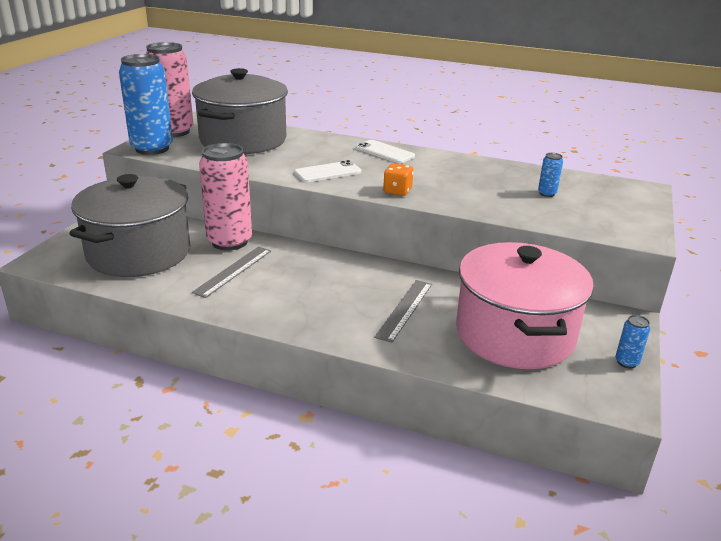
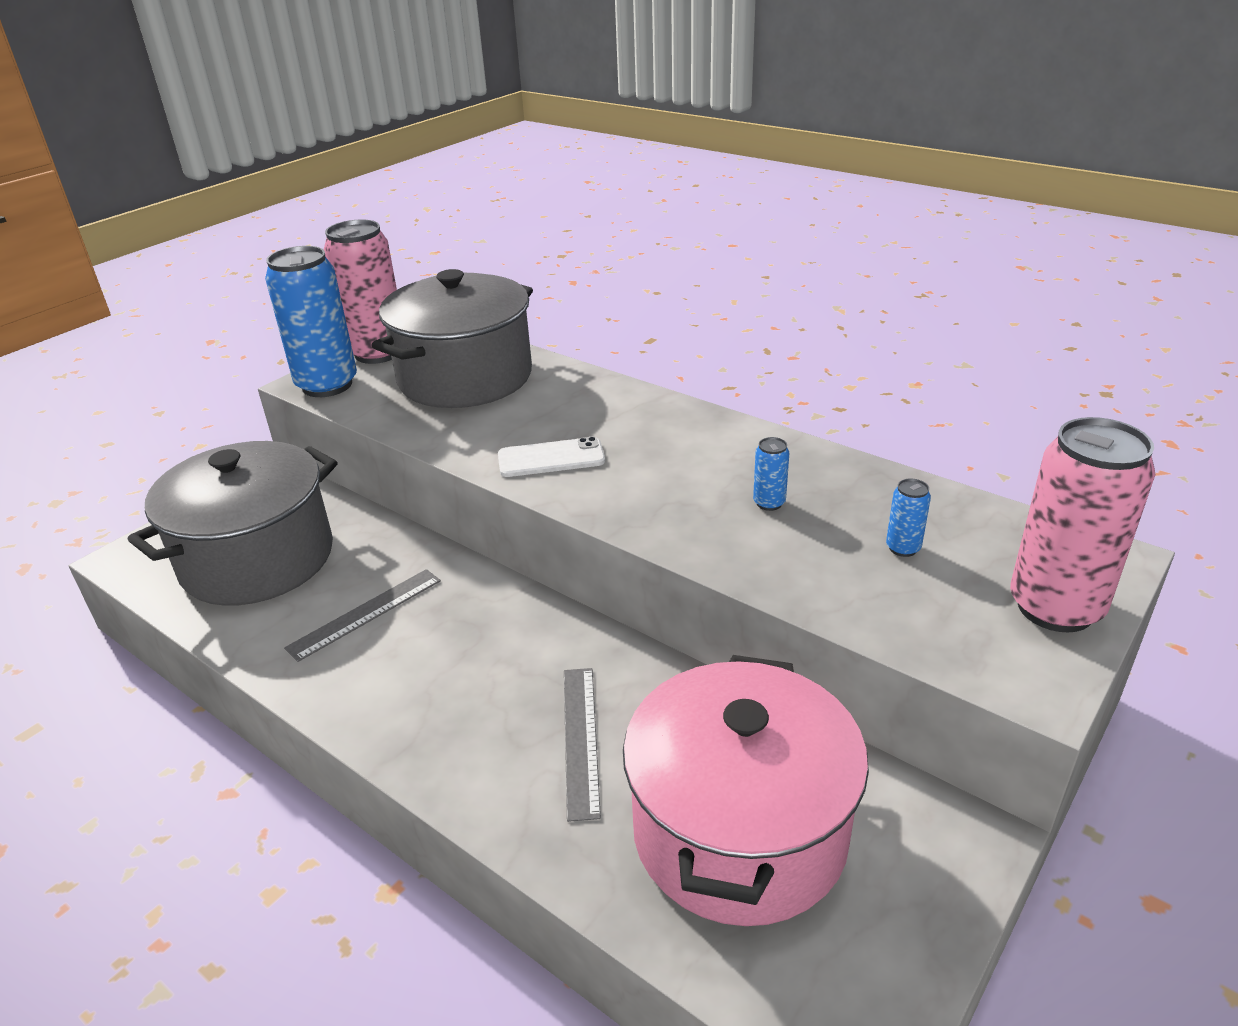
camera: 20 degrees right, 5 degrees up
(229, 241) = (392, 553): pink can -> pink can (1055, 607)
(384, 152) = (669, 421): white phone -> none
(397, 191) = (638, 512): orange dice -> none
(404, 309) = (580, 739): grey ruler -> grey ruler turned 45 degrees counterclockwise
(626, 362) = (919, 946): blue can -> blue can (769, 503)

